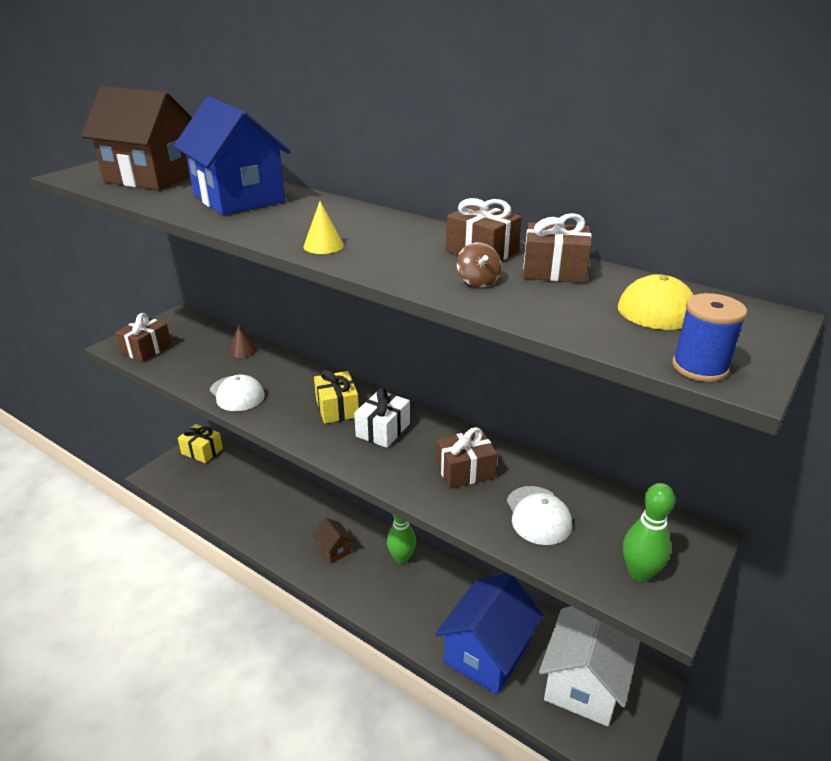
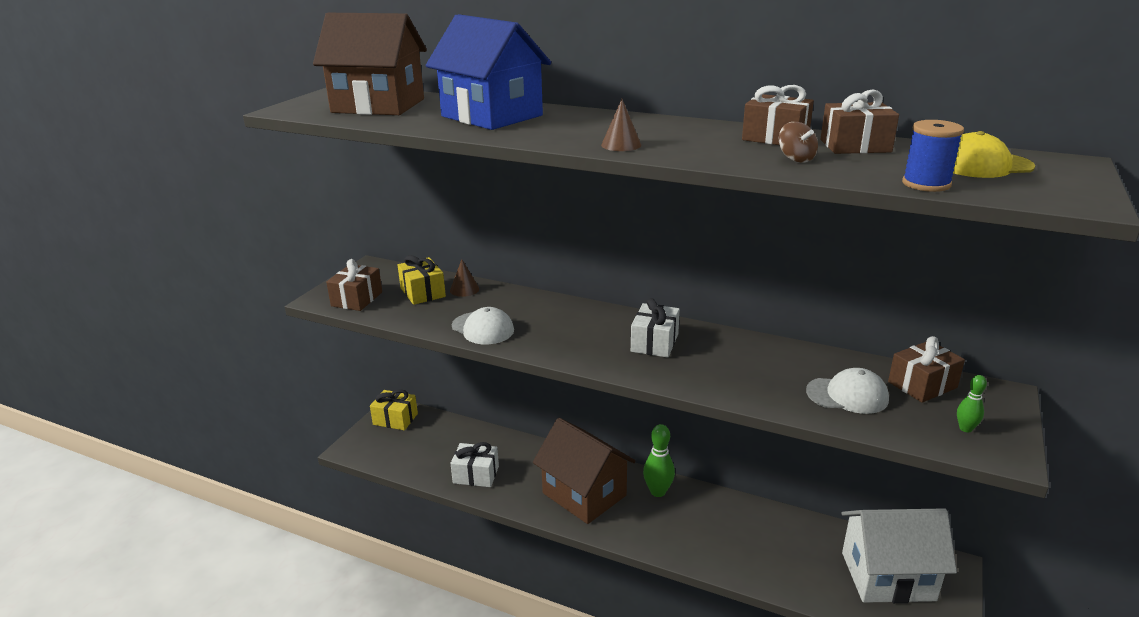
camera: 10 degrees left, 5 degrees down
(248, 515) = (476, 475): none -> white gift
(323, 246) = (621, 145): yellow cone -> brown cone
(334, 550) = (584, 494): brown house -> brown house, size x2.18
(337, 408) = (596, 329): yellow gift -> yellow gift (423, 292)
(465, 470) = (756, 367): brown gift -> brown gift (922, 385)
(486, 653) = (782, 565): blue house -> none
(538, 515) = (847, 395): white cap -> white cap turned 60 degrees counterclockwise
(584, 683) = (887, 576): white house -> white house turned 75 degrees clockwise
(639, 573) = (965, 428): green bowling pin -> green bowling pin, size x0.56
(699, 367) = (1046, 199): blue spool -> blue spool (926, 184)

